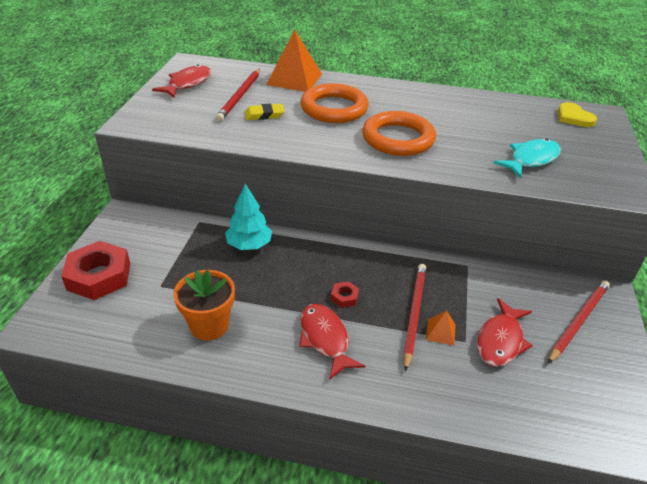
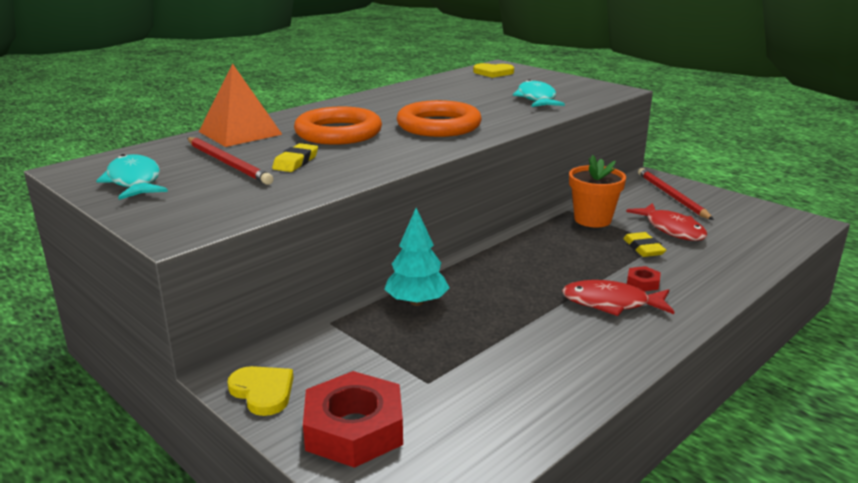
camera: 55 degrees left, 15 degrees down
(115, 230) = (263, 392): none -> yellow heart
(187, 83) = (134, 181): red fish -> turquoise fish
(209, 325) = (534, 365): orange flower pot -> orange flower pot (592, 219)
(344, 297) = (558, 276): red nut -> red nut (643, 283)
(414, 314) = (611, 252): red pencil -> none
(440, 332) = (643, 248): orange pyramid -> yellow eraser

